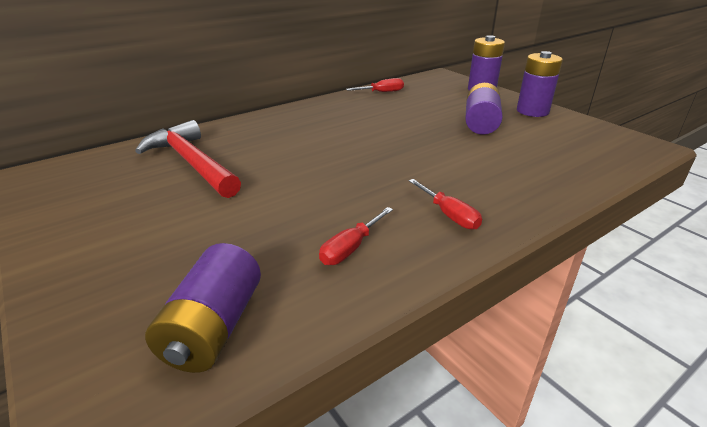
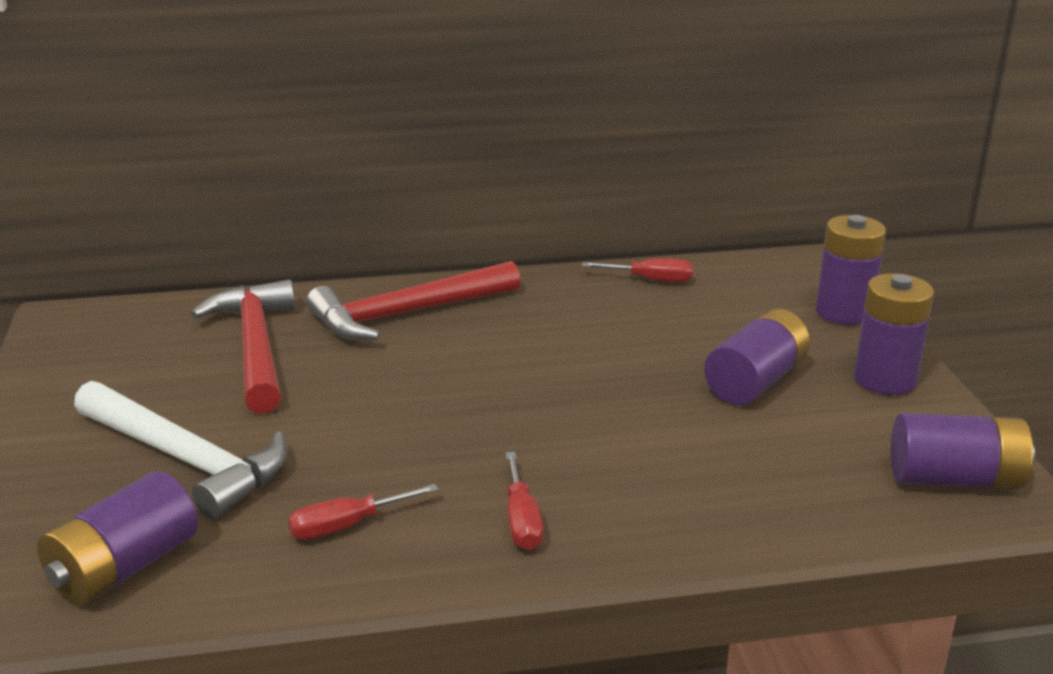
camera: 25 degrees right, 5 degrees down
(199, 238) = (185, 460): none -> white hammer
(270, 128) = (406, 314): none -> red hammer
(613, 143) = (955, 479): none -> purple battery

